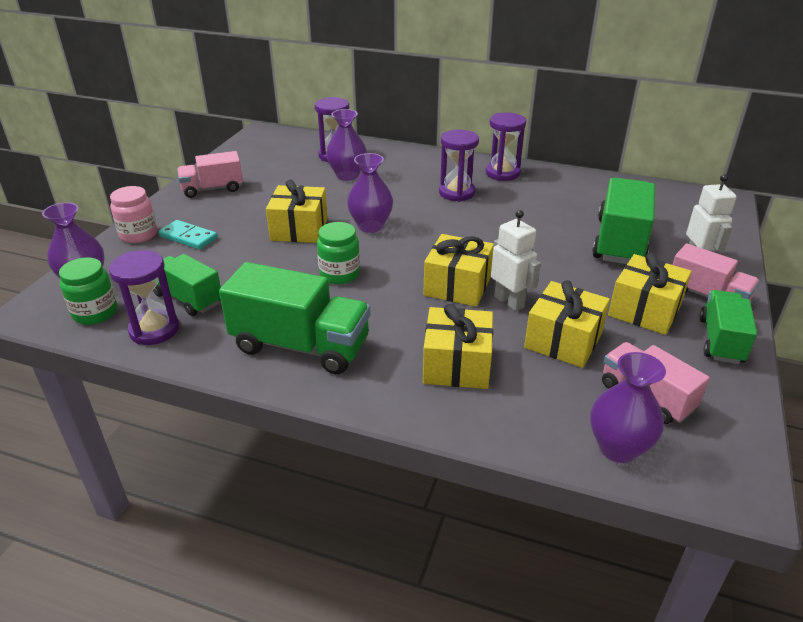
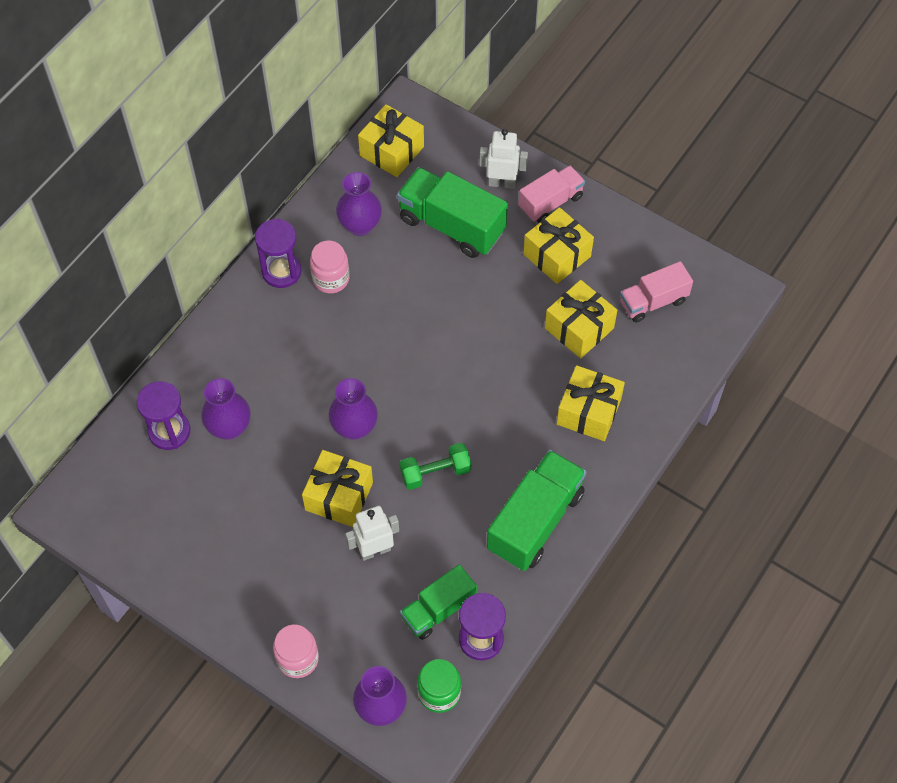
camera: 75 degrees left, 25 degrees up
(188, 237) = (320, 607): turquoise domino -> none
(213, 189) = (212, 577): pink truck -> none
(339, 274) = (435, 472): green jar -> green dumbbell
(456, 193) = (311, 329): purple hourglass -> none
(457, 286) = (483, 380): yellow gift -> yellow gift (392, 151)
(509, 302) = (518, 347): white robot -> white robot (375, 550)
(512, 194) = (331, 279): none -> pink jar
(618, 448) = (695, 340): purple vase -> purple vase (360, 225)
(720, 340) = (606, 224): green truck -> none

